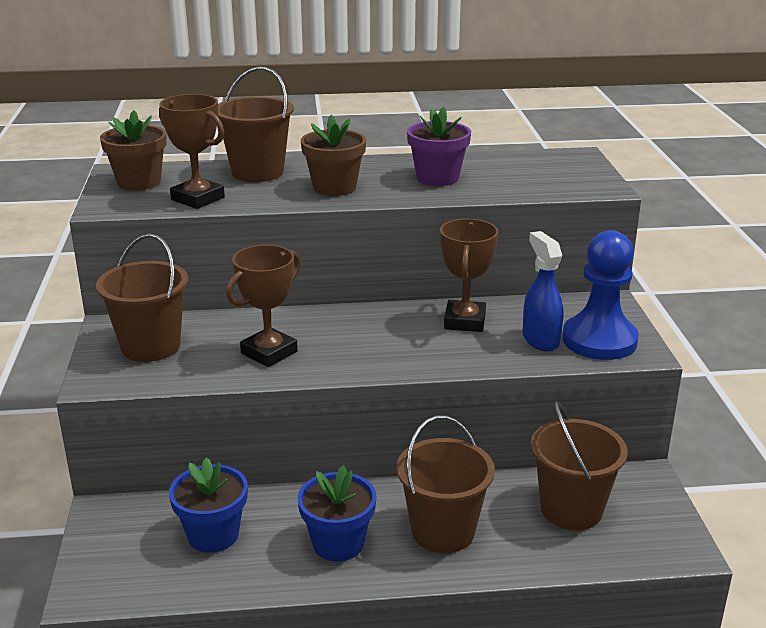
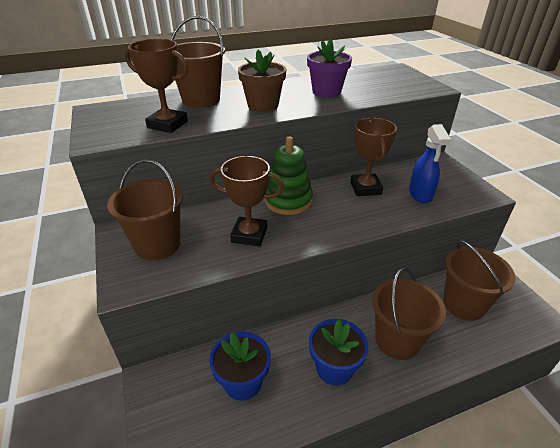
camera: 15 degrees left, 10 degrees up
(139, 182) = (115, 117): brown flower pot -> none
(269, 352) = (249, 235): brown trophy -> brown trophy turned 75 degrees clockwise
(344, 322) = (288, 201): none -> green stacking toy
(540, 339) = (420, 194): blue spray bottle -> blue spray bottle turned 150 degrees counterclockwise
(599, 340) = (455, 189): blue pawn -> none

